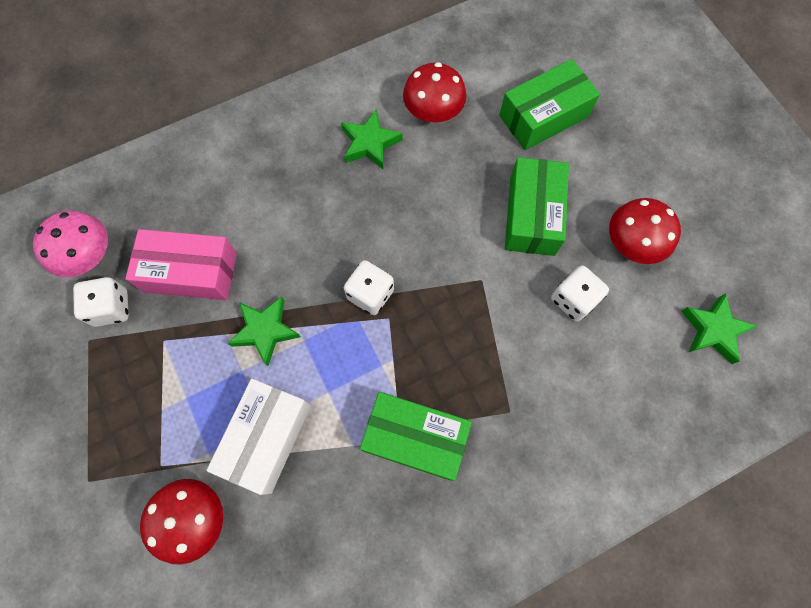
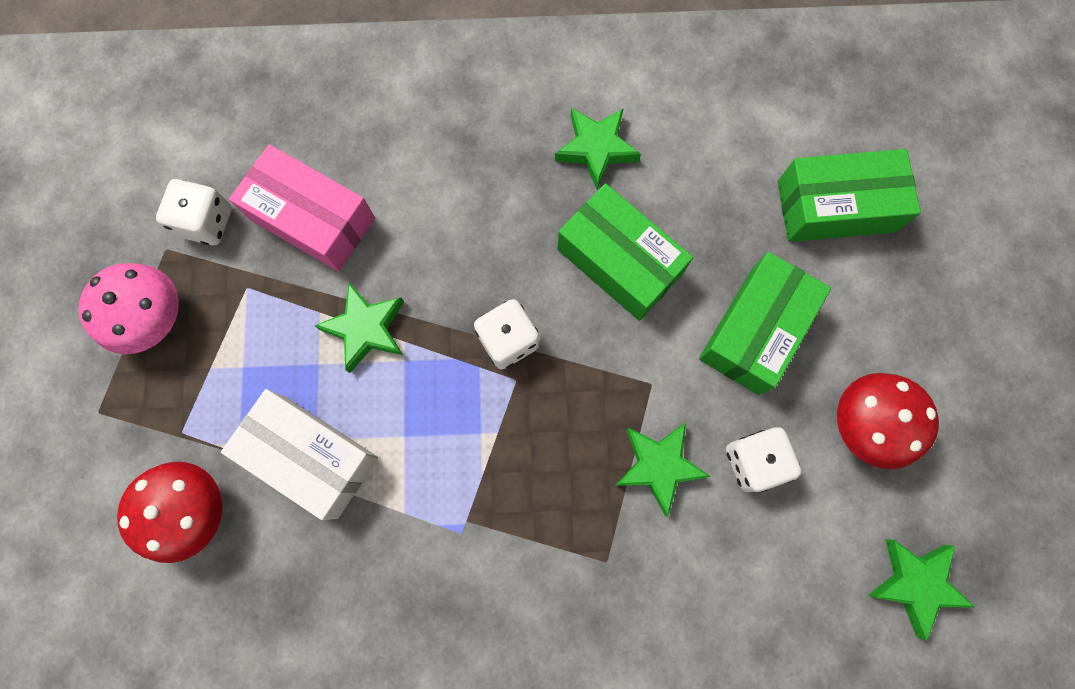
camera: 25 degrees right, 5 degrees up
(89, 256) = (208, 149): pink mushroom -> pink mushroom (154, 319)
(266, 438) = (311, 456): white box -> white box turned 75 degrees clockwise
(415, 438) = (479, 539): green box -> green box (619, 261)
(433, 112) = (694, 142): red mushroom -> none
(513, 331) = (658, 466): none -> green star

